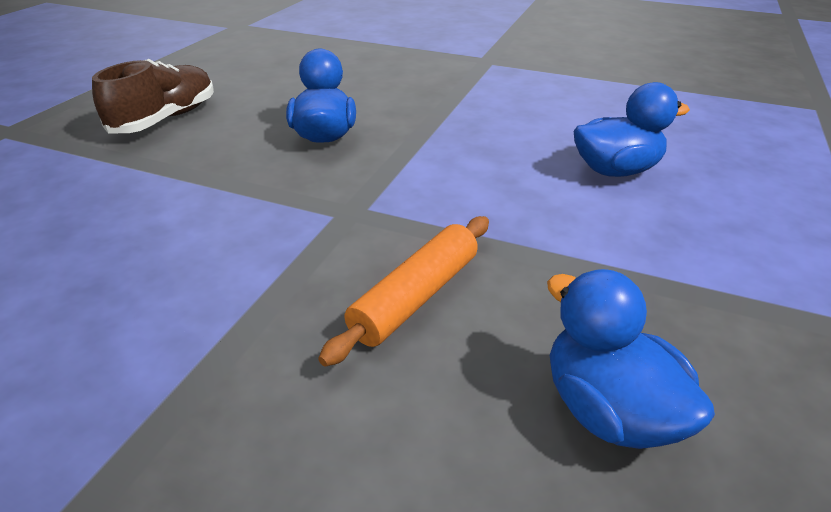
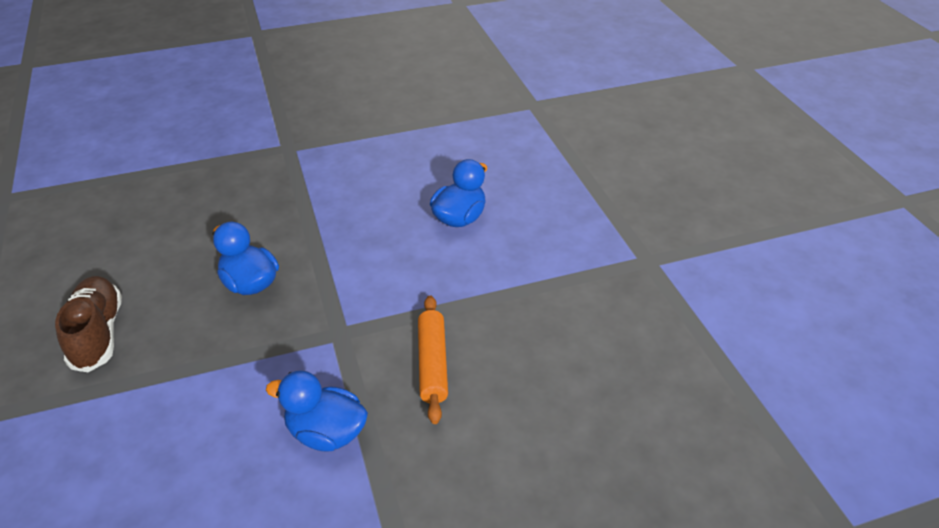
camera: 40 degrees left, 5 degrees up
(608, 410) = (561, 365): blue duck -> blue duck (326, 433)

